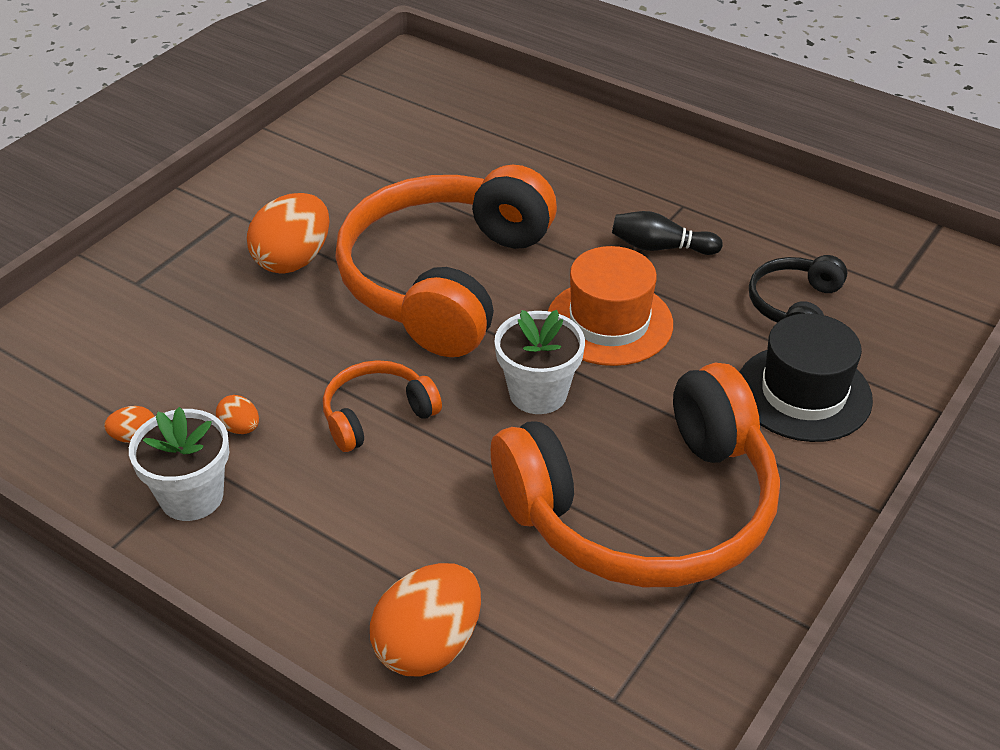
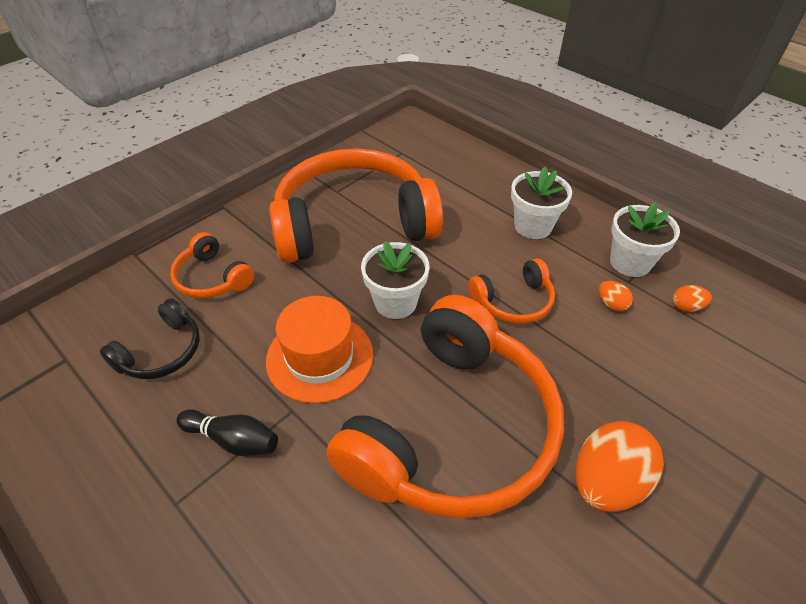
camera: 170 degrees left, 5 degrees up
(339, 544) = (533, 226): none -> white flower pot
(428, 646) = (484, 179): orange egg -> none
(803, 393) = (212, 278): black hat -> orange headphones

